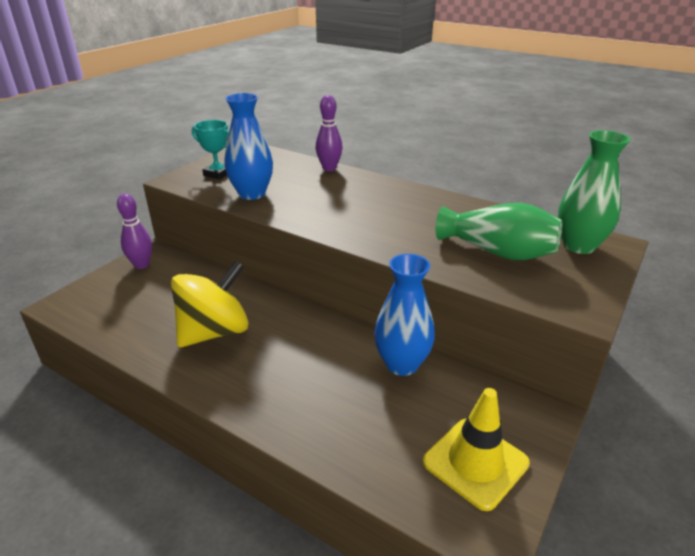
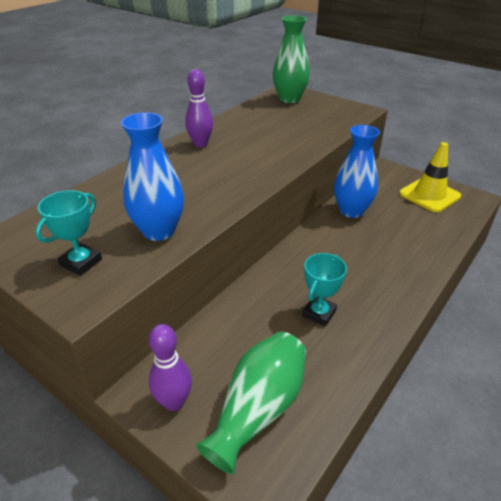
camera: 85 degrees left, 5 degrees up
(214, 332) = (319, 313): yellow spinning top -> turquoise trophy
(329, 168) = (112, 180): purple bowling pin -> purple bowling pin (200, 144)
(497, 252) = (296, 122): green vase -> green vase (258, 409)

